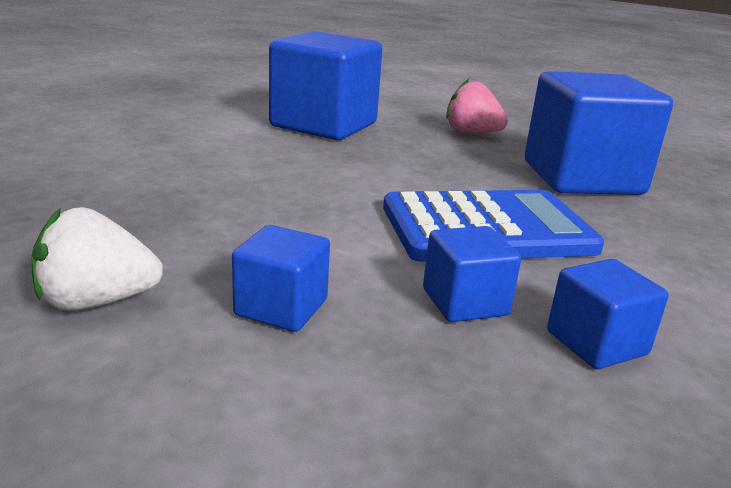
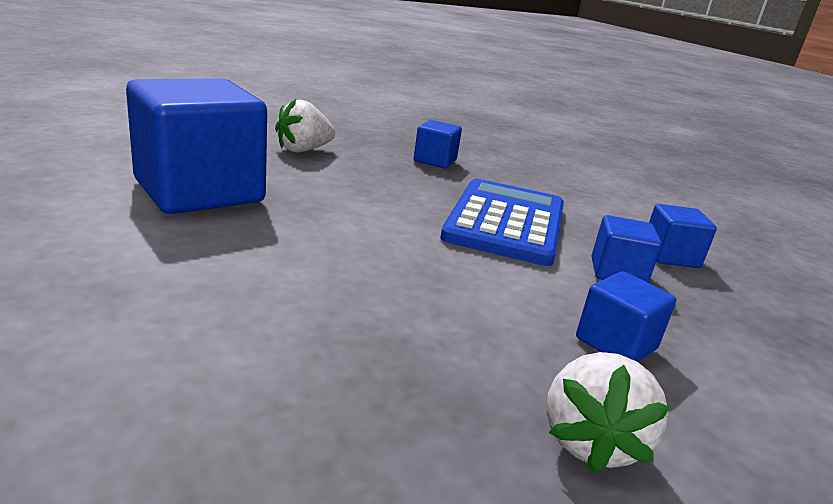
camera: 65 degrees left, 0 degrees up
(471, 133) = (303, 150): pink strawberry -> white strawberry
(582, 178) = (435, 161): blue cube -> blue cube, size x0.47

